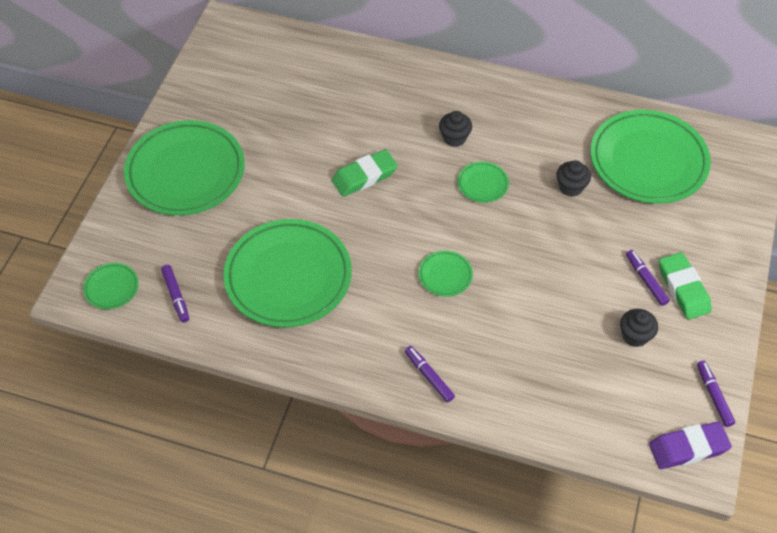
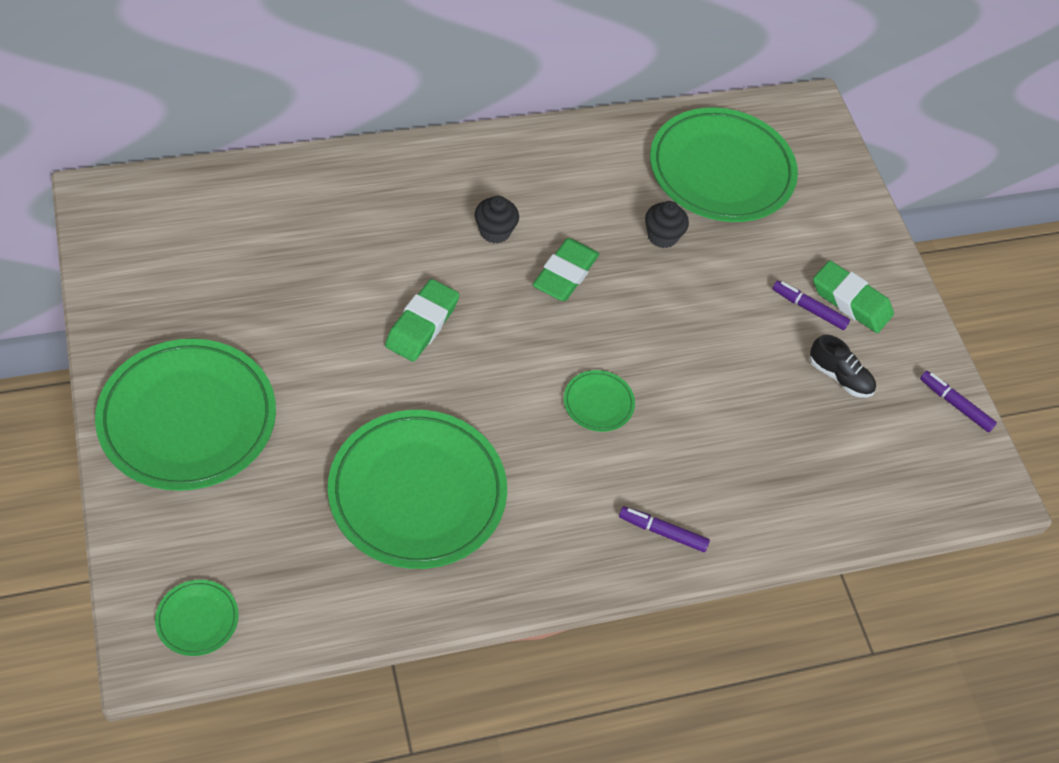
camera: 40 degrees left, 0 degrees up
(176, 296) = (292, 587): purple marker -> none
(482, 184) = (565, 274): green plate -> green eraser
(635, 336) = (839, 377): black cupcake -> black shoe
(688, 448) = (969, 474): purple eraser -> none

